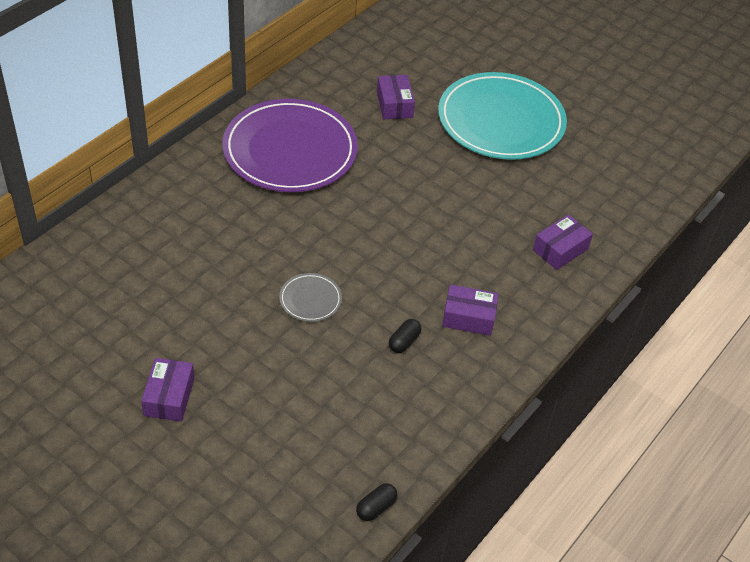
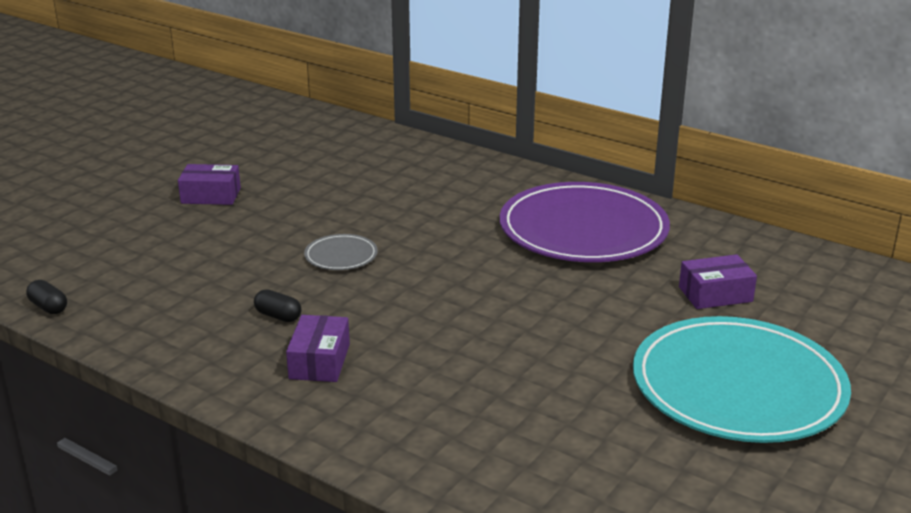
camera: 90 degrees right, 20 degrees down
(560, 249) = (463, 443): purple box -> none

